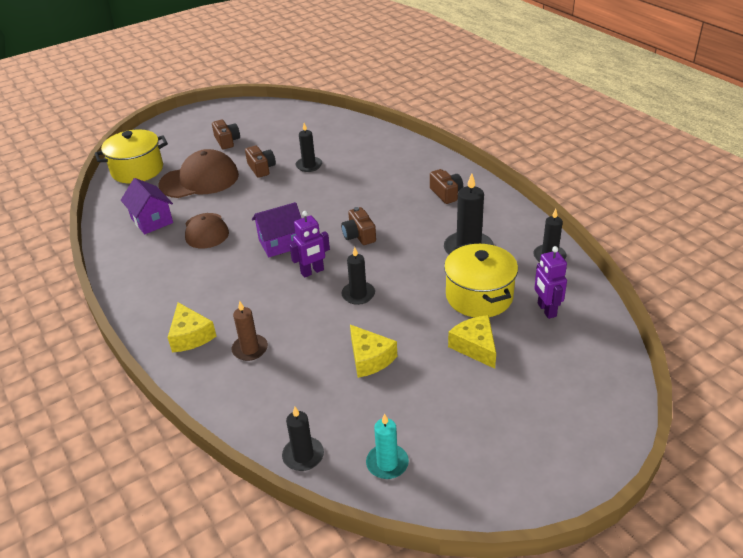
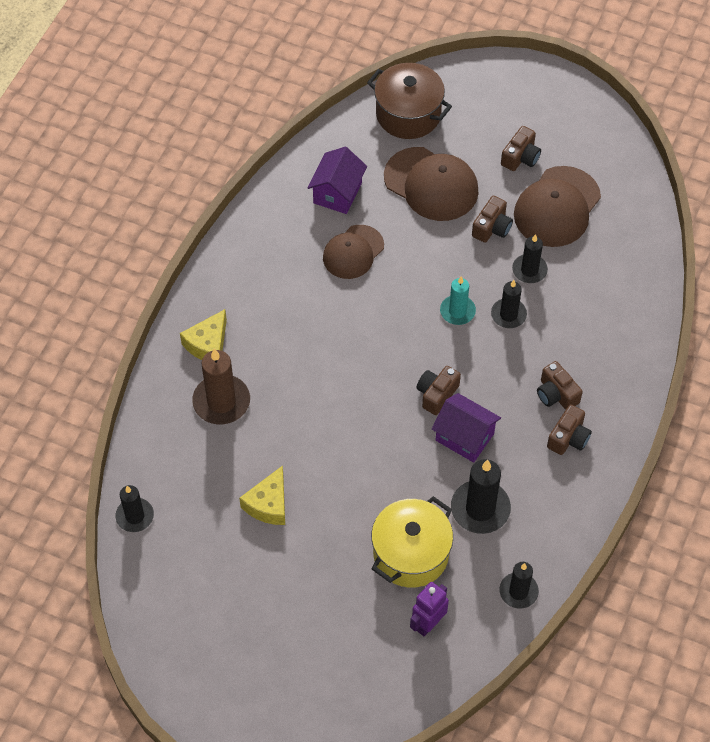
camera: 55 degrees right, 20 degrees up
(137, 170) = (408, 114): yellow pot -> brown pot
(250, 349) = (221, 402): brown candle -> brown candle, size x1.56
(278, 141) = (557, 207): none -> brown cap
(281, 243) = (378, 331): purple house -> purple house (464, 437)
(312, 272) = (353, 386): purple robot -> none
(358, 294) = (346, 446): black candle -> black candle (508, 315)
(387, 463) = (163, 581): turquoise candle -> turquoise candle (457, 311)
(409, 187) = (556, 394): none -> brown camera
(475, 346) = (337, 583): yellow cheese -> none

